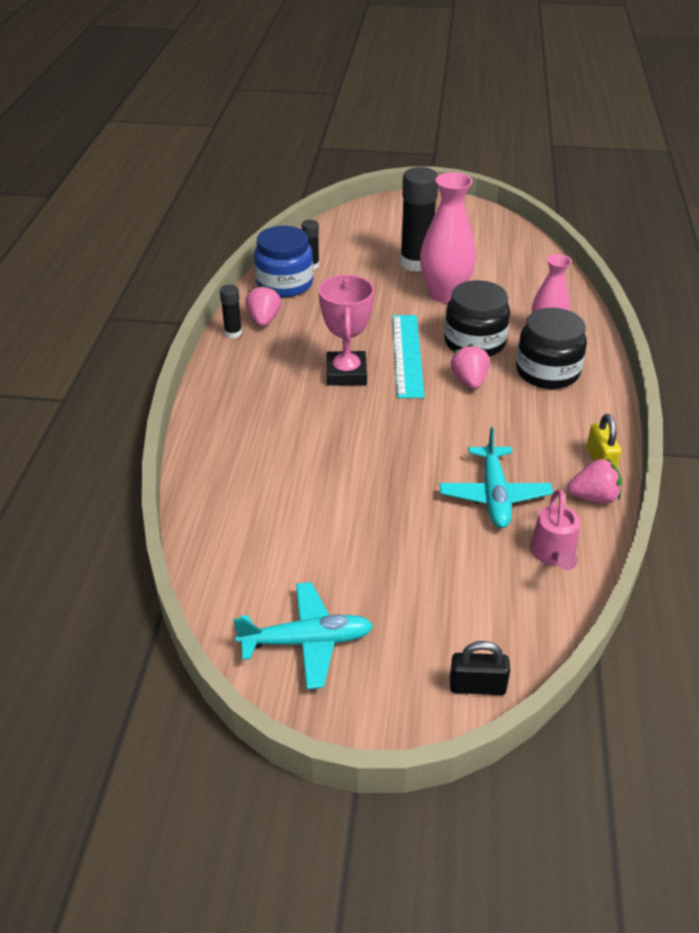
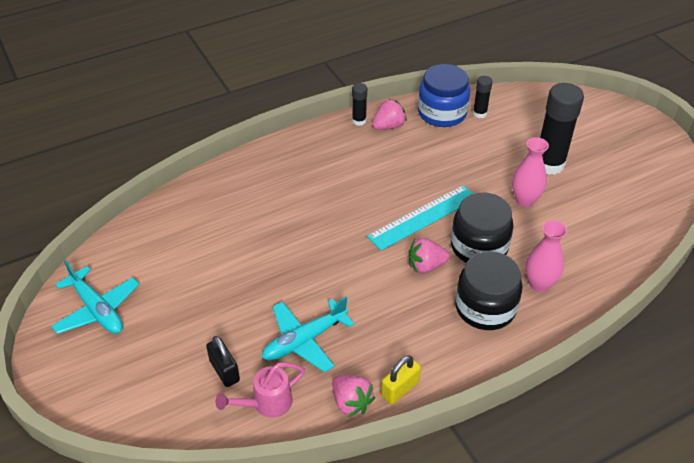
camera: 55 degrees right, 5 degrees up
(346, 373) = (369, 196): pink trophy -> none
(444, 294) = (525, 200): pink vase -> pink vase, size x0.64
(469, 381) = (426, 266): pink strawberry -> pink strawberry turned 150 degrees counterclockwise
(477, 686) = (111, 414): black padlock -> black padlock (224, 370)

